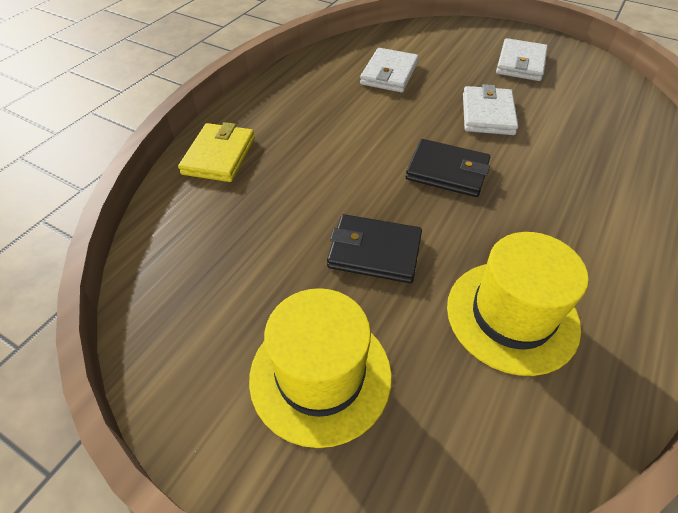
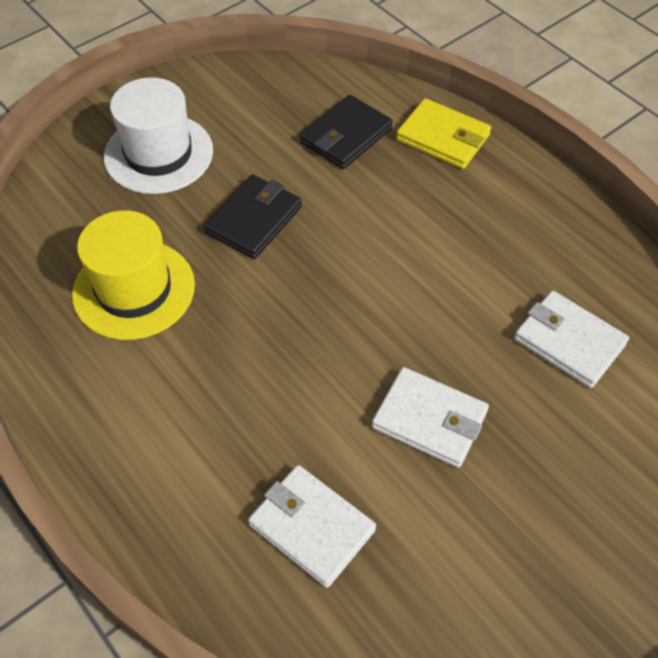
camera: 110 degrees right, 5 degrees up
(320, 375) = (158, 154): yellow hat -> white hat
(447, 171) = (335, 322): black wallet -> black wallet (346, 136)
(520, 63) = (555, 544): white wallet -> white wallet (312, 527)

